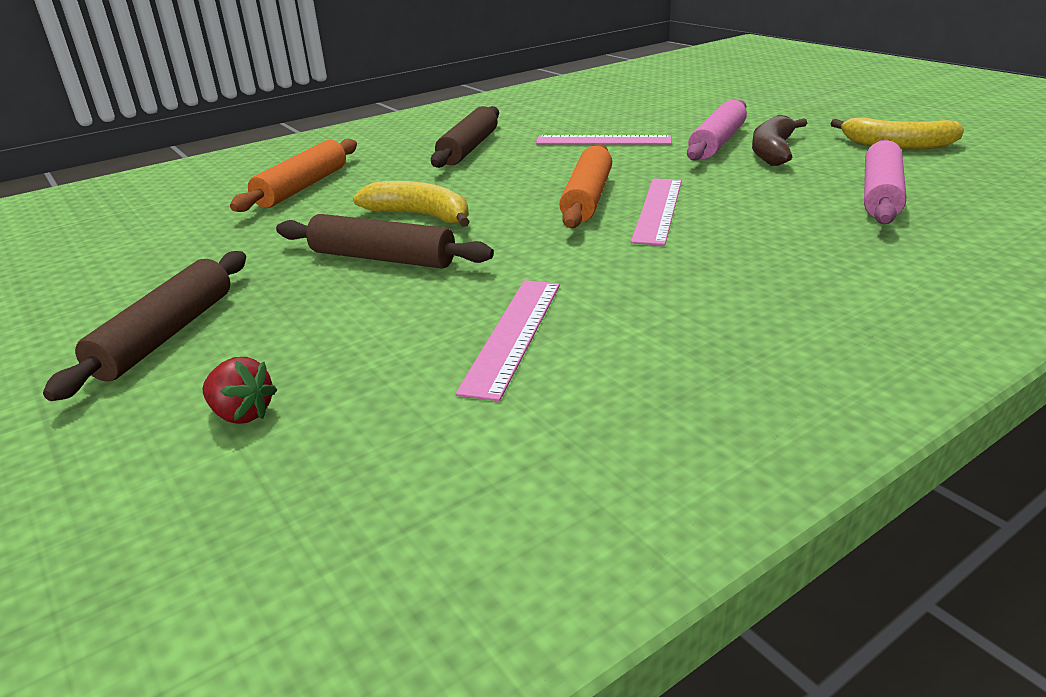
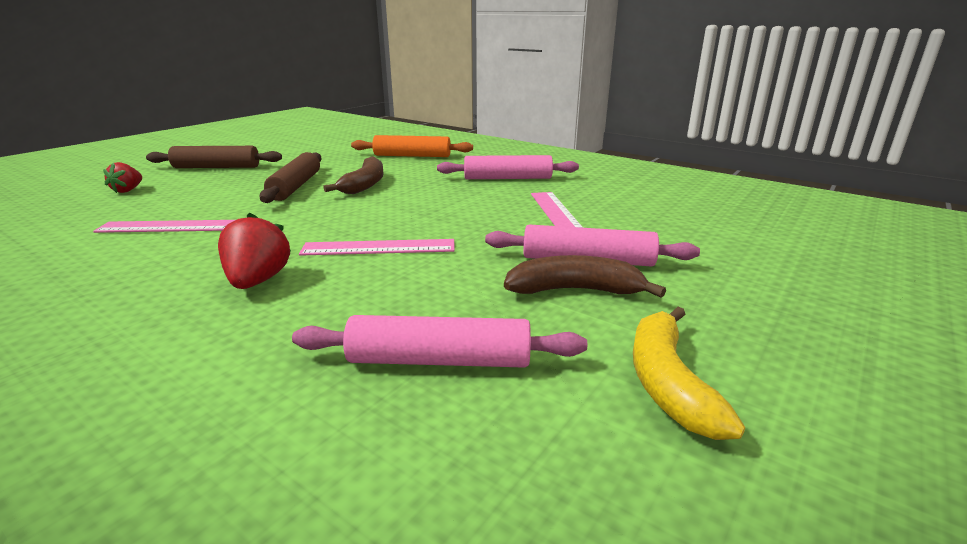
camera: 70 degrees right, 5 degrees down
(420, 215) = (365, 184): yellow banana -> brown banana
(469, 148) = (507, 178): brown rolling pin -> pink rolling pin
(587, 198) = (403, 222): orange rolling pin -> none
(729, 262) = (258, 281): none -> red strawberry

